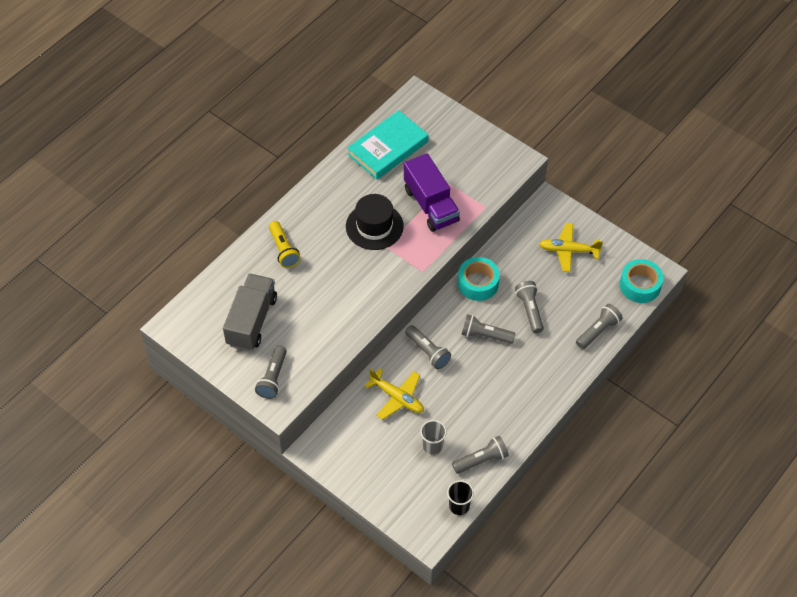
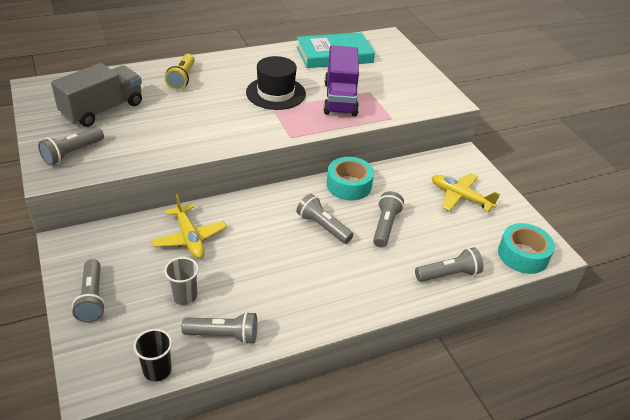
camera: 25 degrees right, 15 degrees down
(428, 351) = (254, 215): grey flashlight -> grey flashlight (92, 298)

